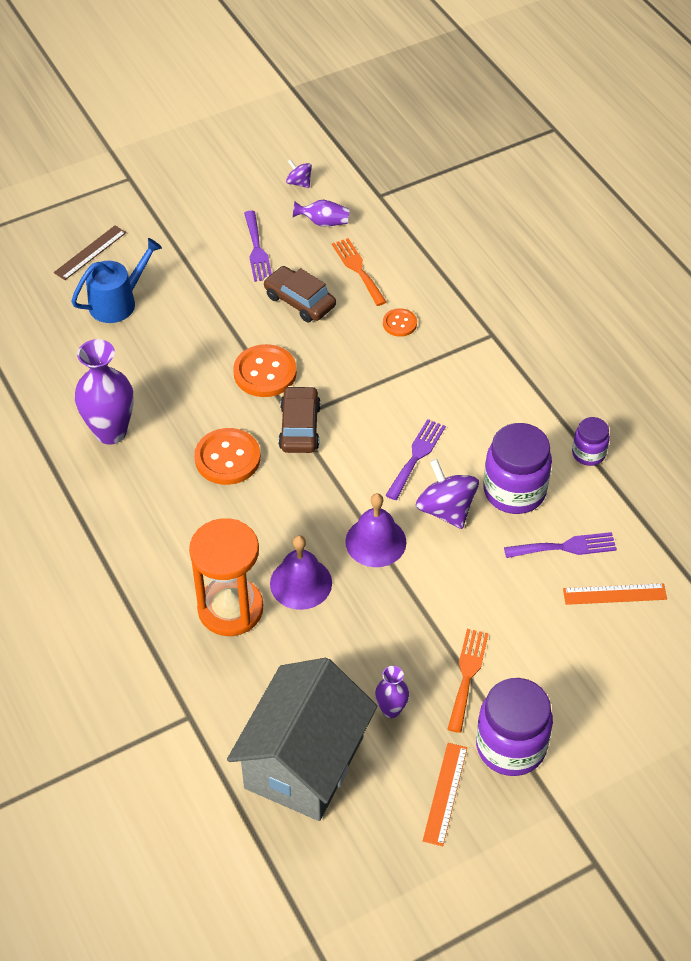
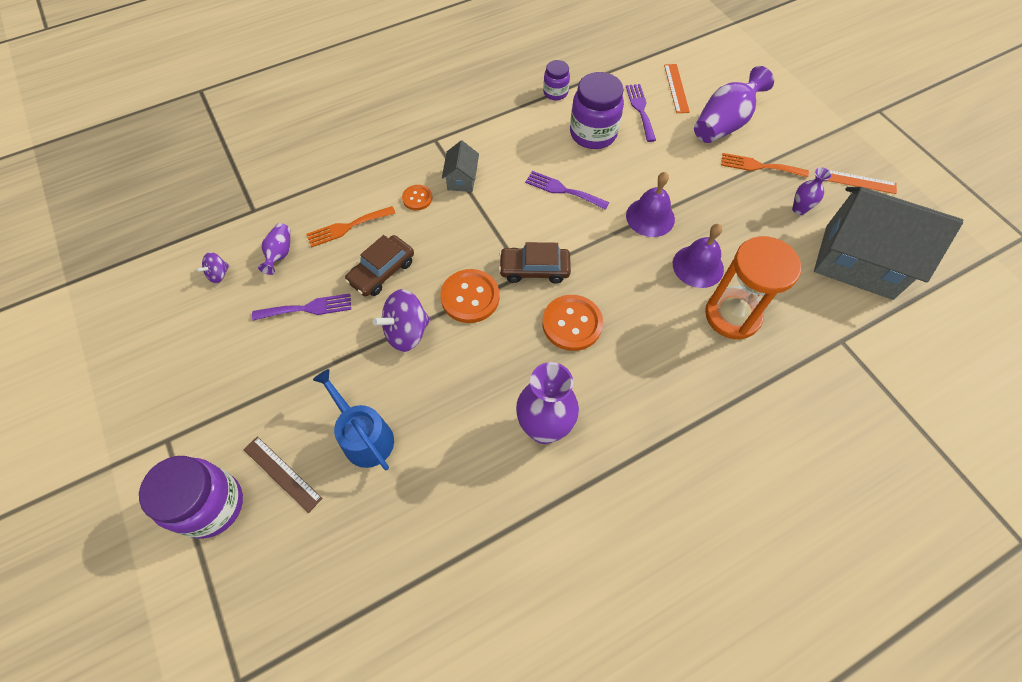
camera: 90 degrees left, 10 degrees up
(430, 361) = (462, 179): none -> grey house
(446, 509) = (614, 173): purple spinning top -> purple spinning top (406, 332)
(511, 746) = (809, 146): purple jar -> purple jar (212, 505)
(546, 644) = (723, 124): none -> purple vase

